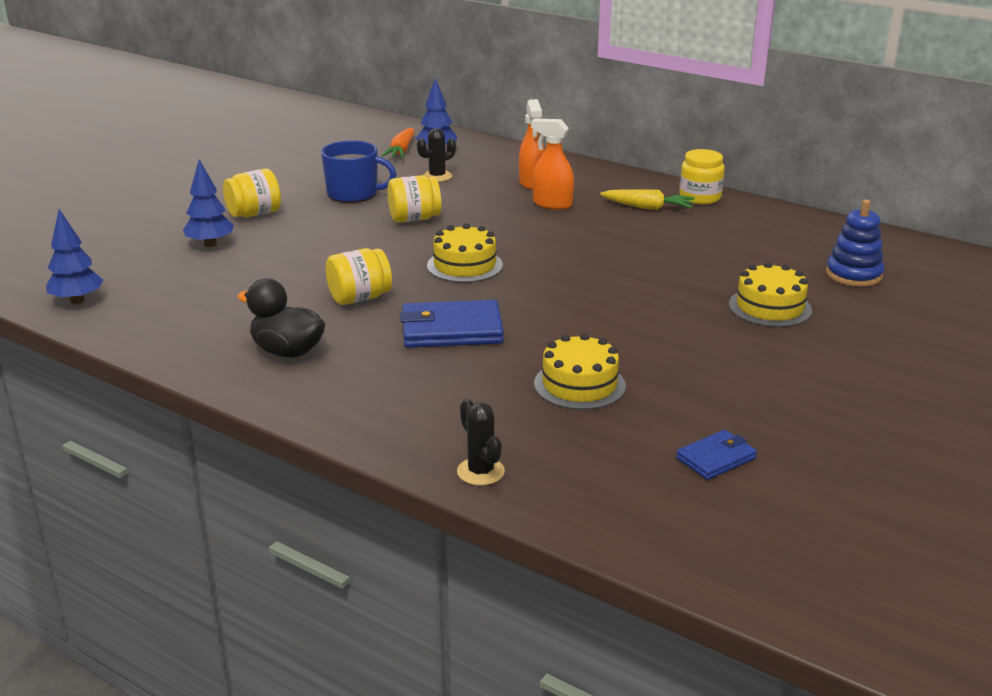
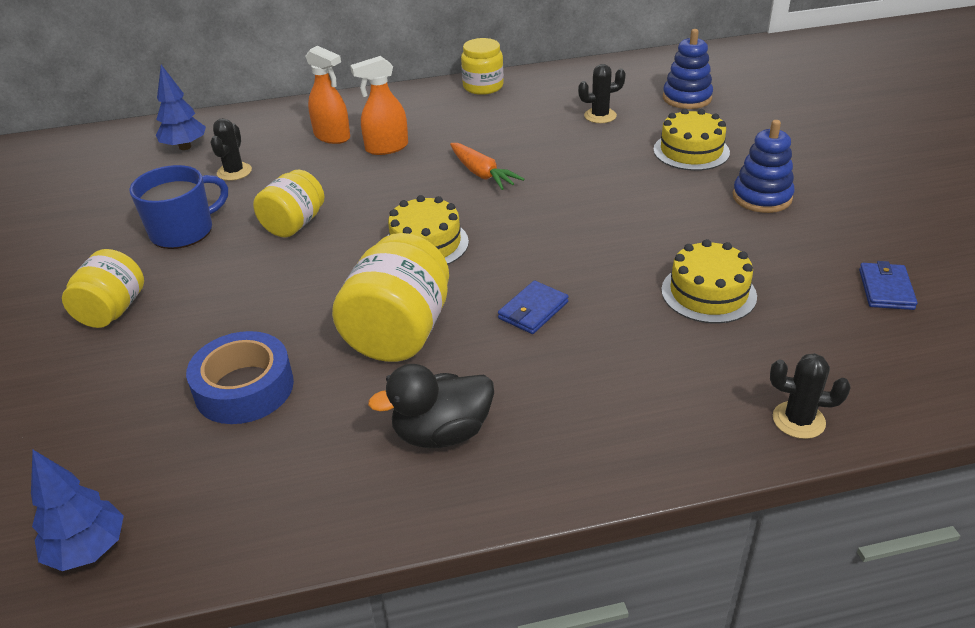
camera: 45 degrees left, 10 degrees up
(210, 244) = (127, 374): blue tree -> none
(244, 279) = (244, 388): none -> blue tape
(359, 298) = (398, 332): yellow jar -> yellow jar, size x1.54
(401, 151) = (147, 163): orange carrot -> orange carrot (482, 174)
(451, 330) = (533, 310): blue wallet -> blue wallet, size x0.57
(648, 207) = (464, 113): yellow carrot -> none
(749, 253) = (600, 116): none -> black cactus
(756, 360) = (762, 197): none -> blue stacking toy

